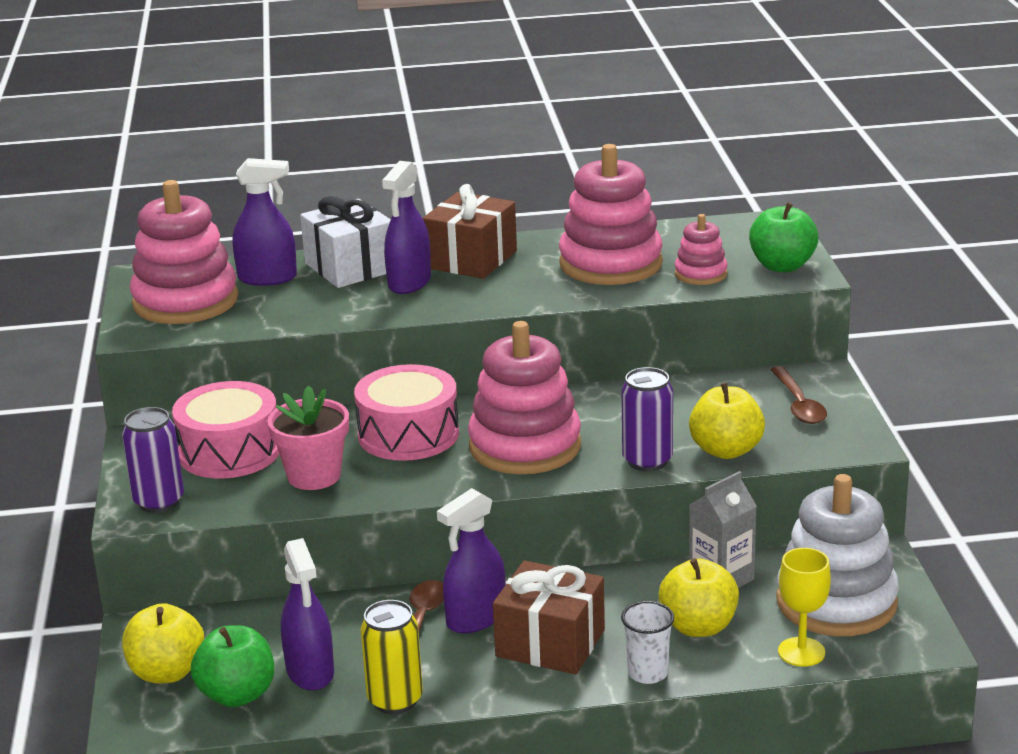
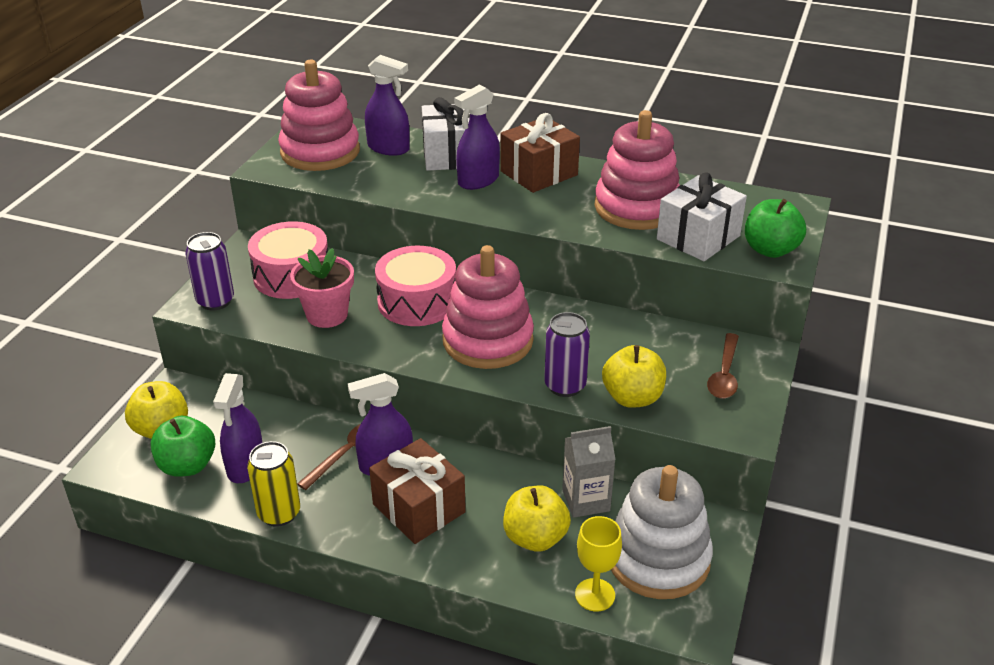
camera: 25 degrees right, 10 degrees up
(647, 673) = (466, 565): white cup -> none
(700, 274) = (698, 237): pink stacking toy -> white gift

